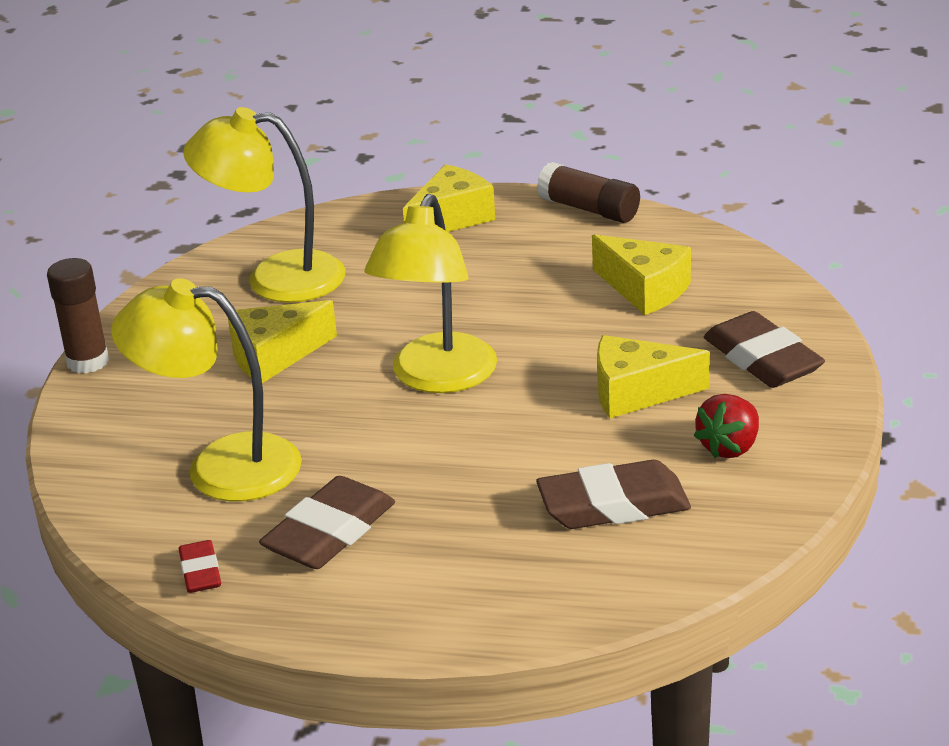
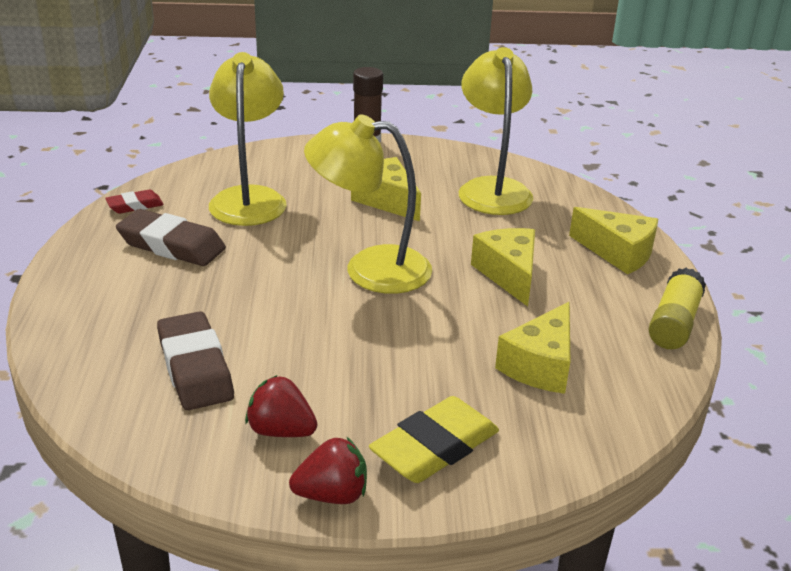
camera: 75 degrees right, 0 degrees up
(589, 209) = (674, 323): brown glue stick -> yellow glue stick
(637, 392) = (364, 371): yellow cheese -> yellow cheese (509, 274)
(762, 359) = (435, 448): brown eraser -> yellow eraser
(824, 419) = (332, 495): none -> red strawberry

